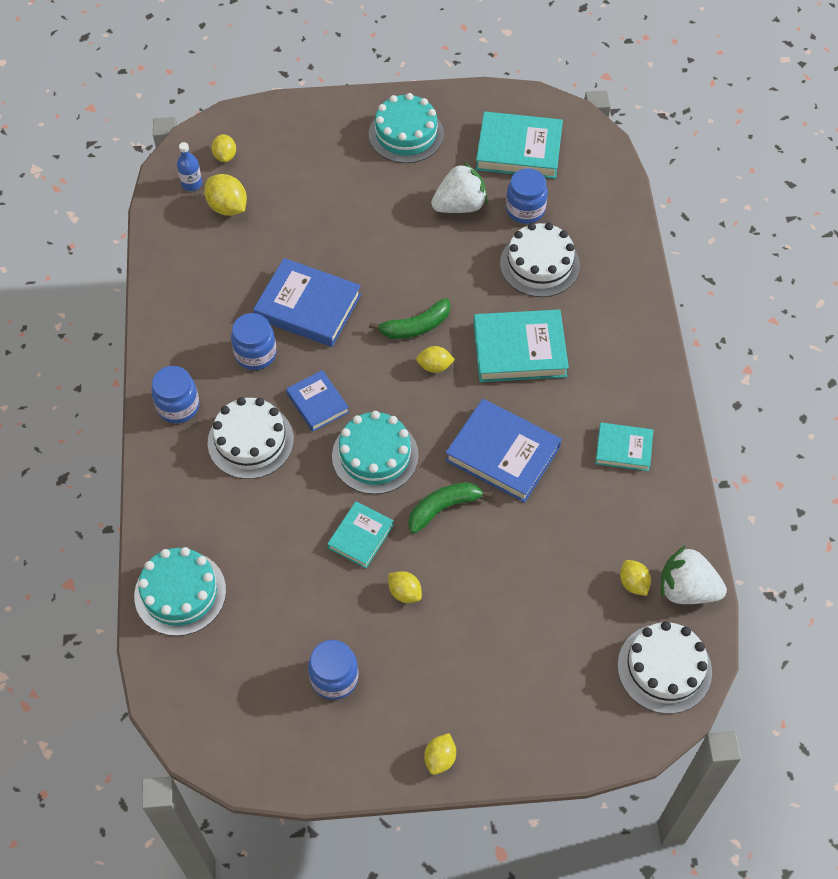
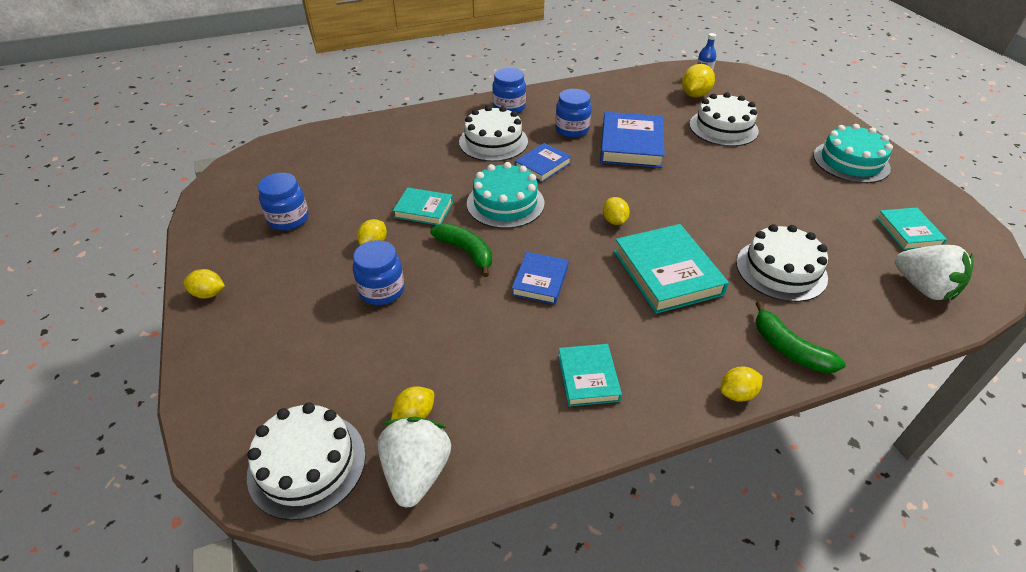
camera: 75 degrees right, 15 degrees down
(180, 593) = (356, 136): turquoise cake -> none
(225, 156) = (739, 85): yellow lemon -> yellow lemon (737, 393)
(307, 210) = (723, 128): none -> white cake
(416, 327) = (649, 203): green banana -> green banana (789, 349)
(460, 205) = (803, 205): white strawberry -> white strawberry (923, 288)
(503, 454) = (540, 281): blue book -> blue book, size x0.59
(519, 149) = (908, 232): turquoise book -> turquoise book, size x0.59
(525, 210) = (839, 248): blue jar -> blue jar (382, 290)

